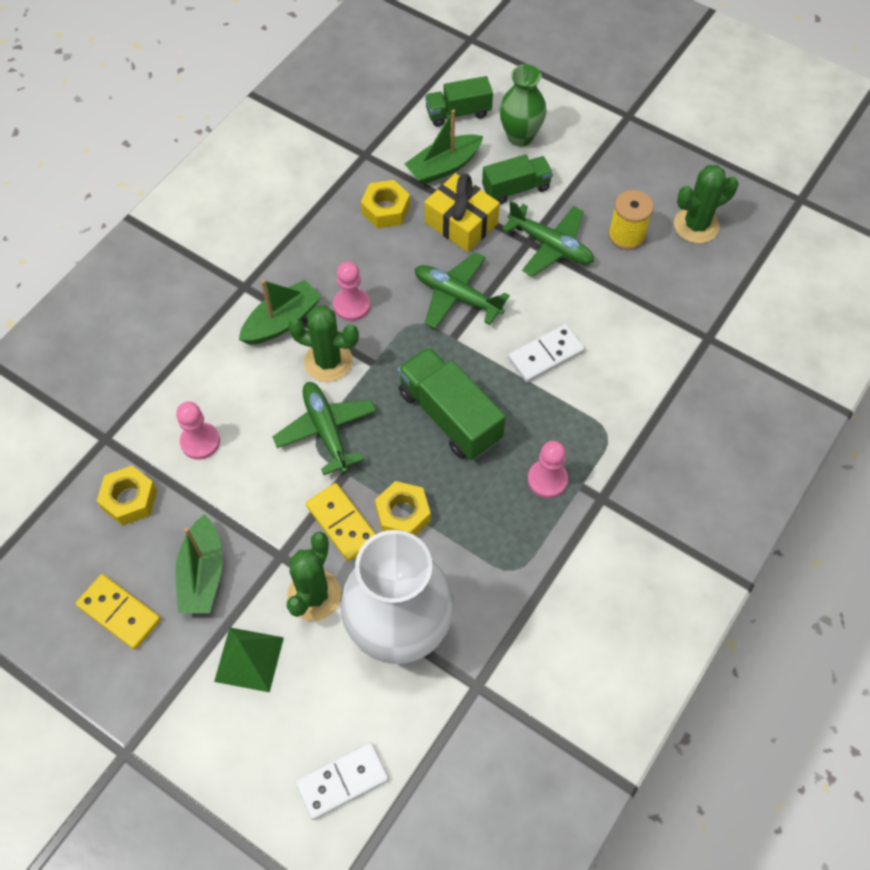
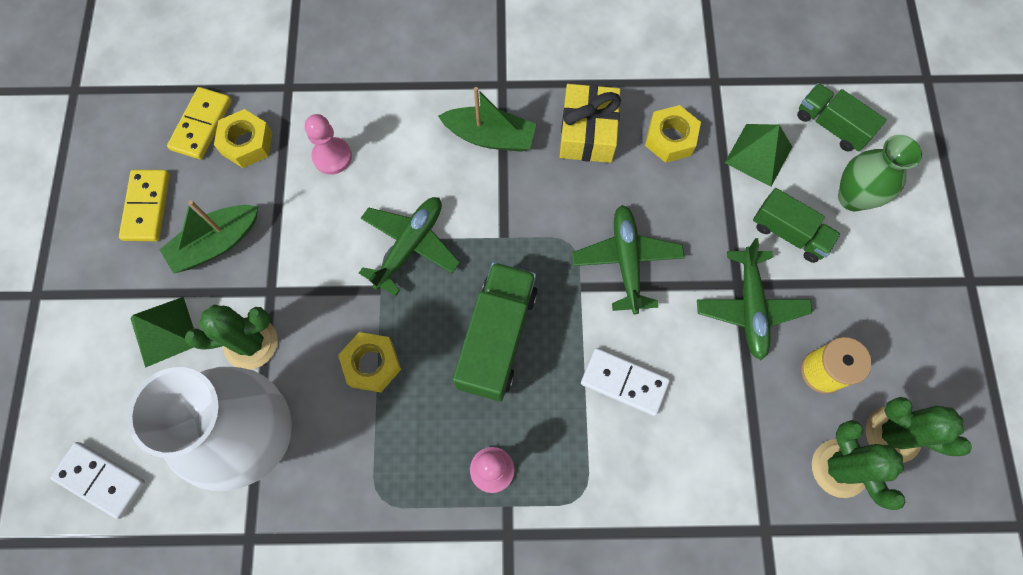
camera: 55 degrees right, 10 degrees up
(328, 361) = (478, 200): green cactus -> green cactus (839, 468)
(342, 523) = (331, 319): yellow domino -> yellow domino (202, 125)
(351, 305) = (548, 180): pink pawn -> none
(443, 167) = (758, 155): green boat -> green pyramid
(461, 223) = (709, 211): yellow gift -> yellow gift (587, 133)

